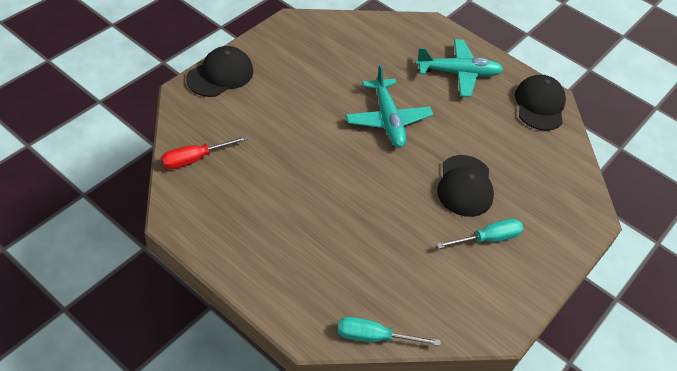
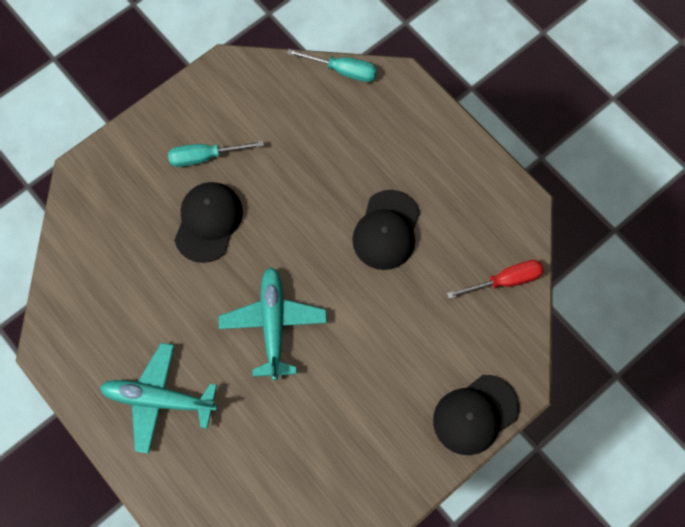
camera: 165 degrees left, 20 degrees up
(539, 105) = (71, 336): black cap -> black cap (386, 230)

